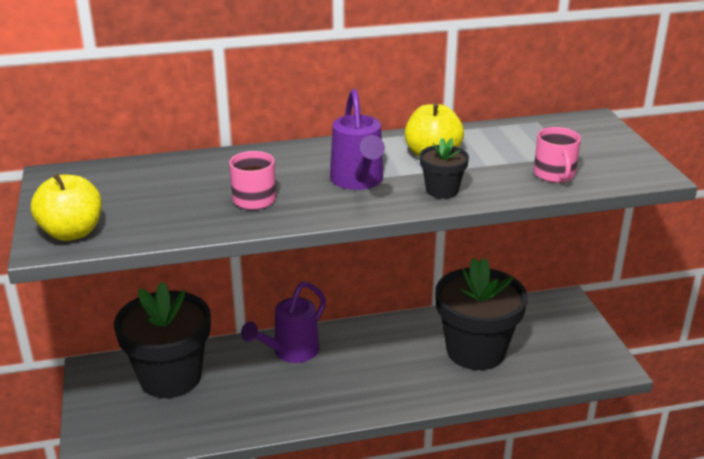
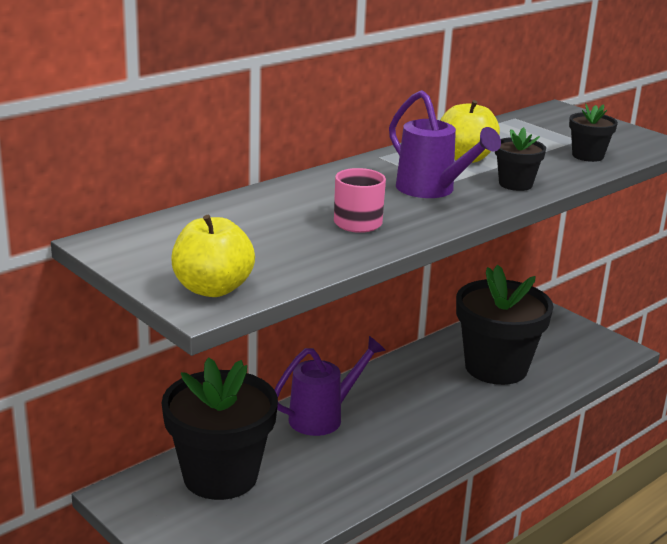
camera: 30 degrees left, 5 degrees down
(290, 352) = (324, 417): purple watering can -> purple watering can turned 135 degrees counterclockwise
(554, 174) = (587, 156): pink mug -> black flower pot

